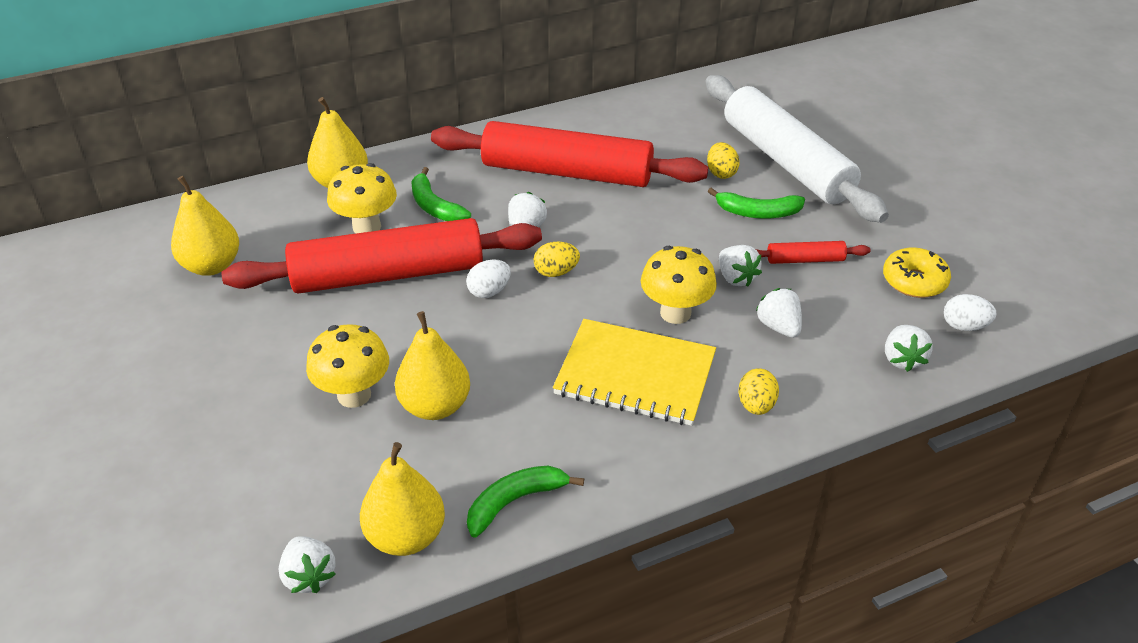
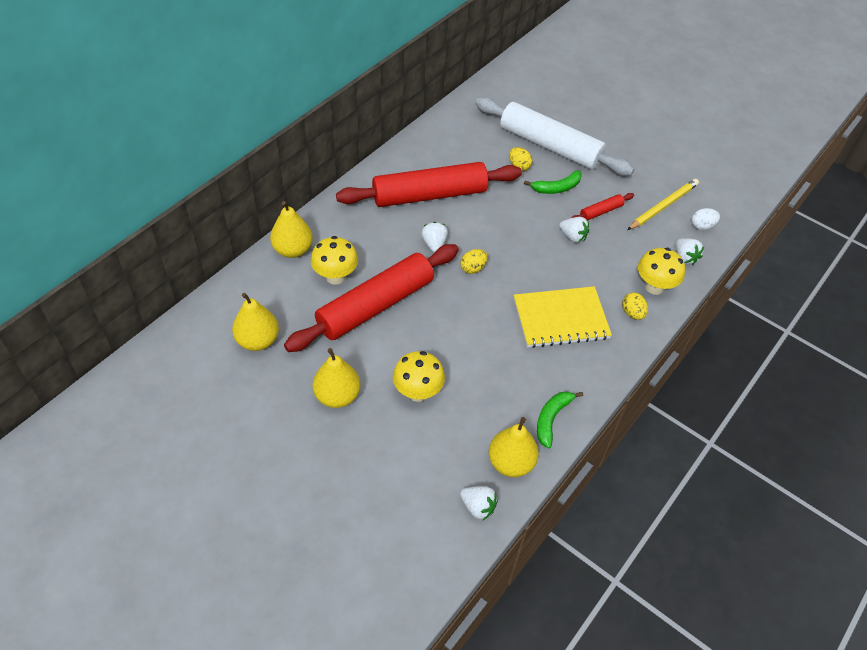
camera: 30 degrees left, 10 degrees up
(434, 206) = (367, 247): green banana -> none
(435, 406) = (468, 380): yellow pear -> yellow pear (337, 396)
(489, 291) = (444, 295): white egg -> none
(675, 313) = (556, 271): yellow mushroom -> yellow mushroom (654, 287)
(778, 327) = (614, 260): white strawberry -> none
(914, 281) = (663, 206): yellow donut -> yellow pencil

